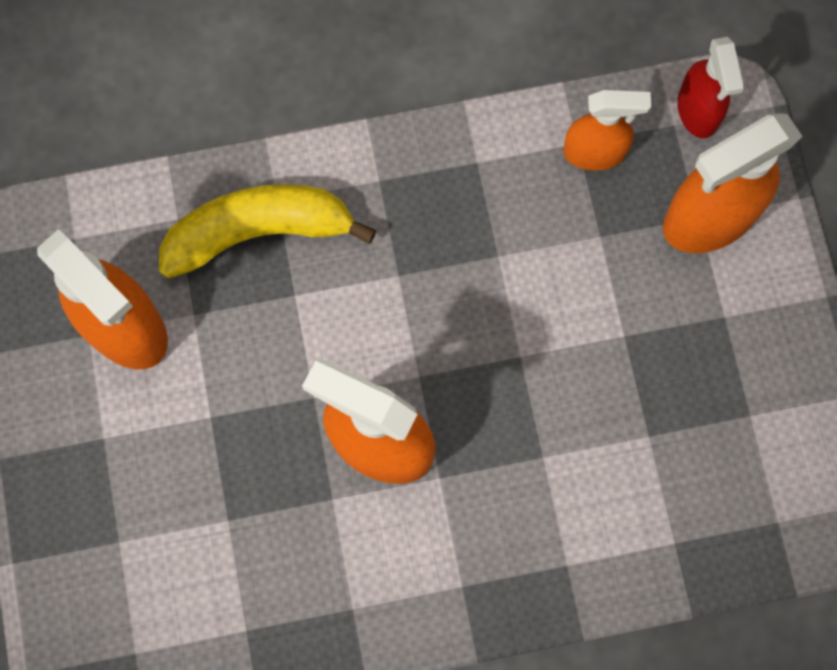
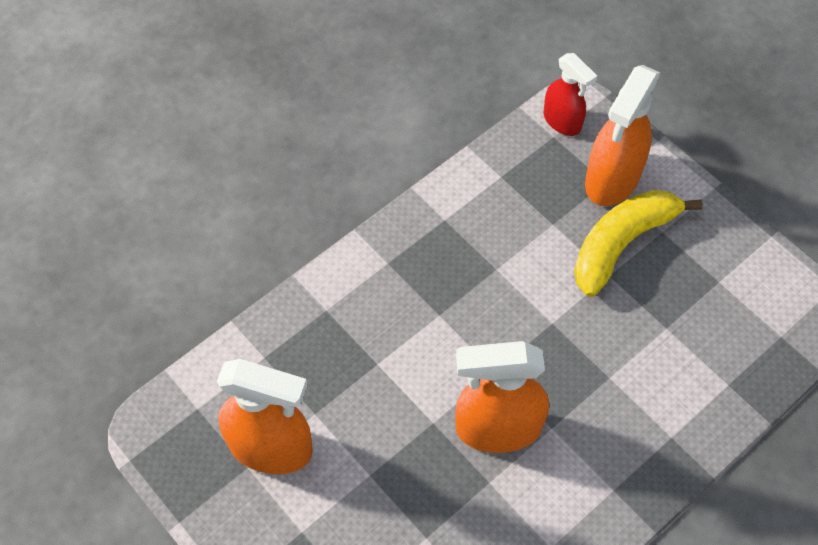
camera: 30 degrees left, 15 degrees down
(259, 232) = (327, 336): yellow banana -> yellow banana (622, 244)
(595, 152) = (515, 176): orange spray bottle -> none

